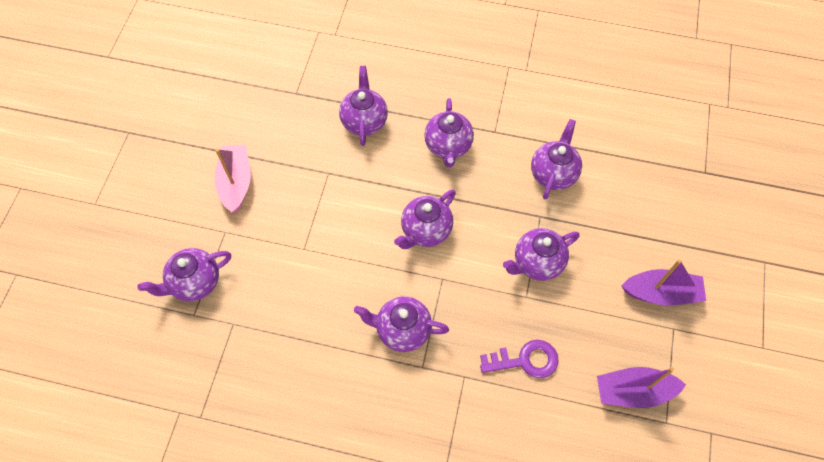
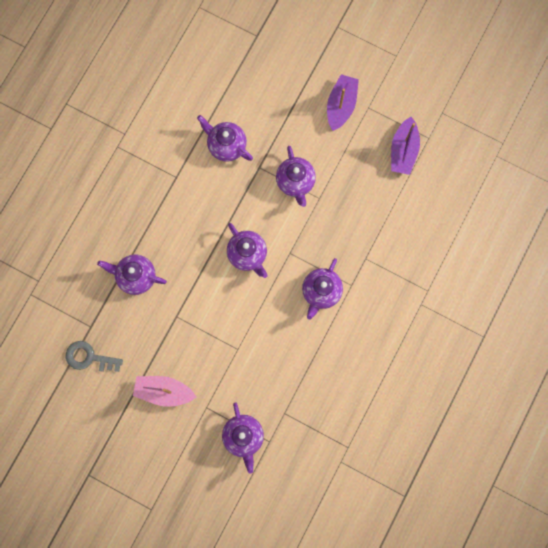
camera: 75 degrees left, 15 degrees up
(261, 100) = (89, 357): none -> grey key
(448, 146) = (179, 217): purple teapot -> none
(525, 360) = (364, 214): purple key -> none

